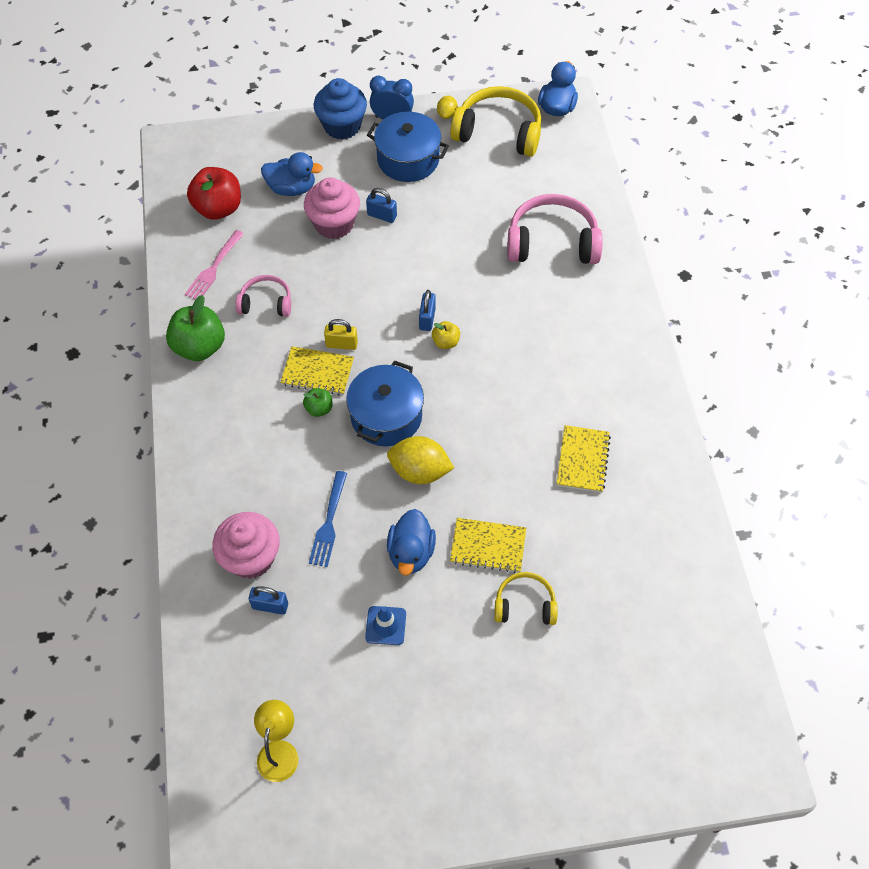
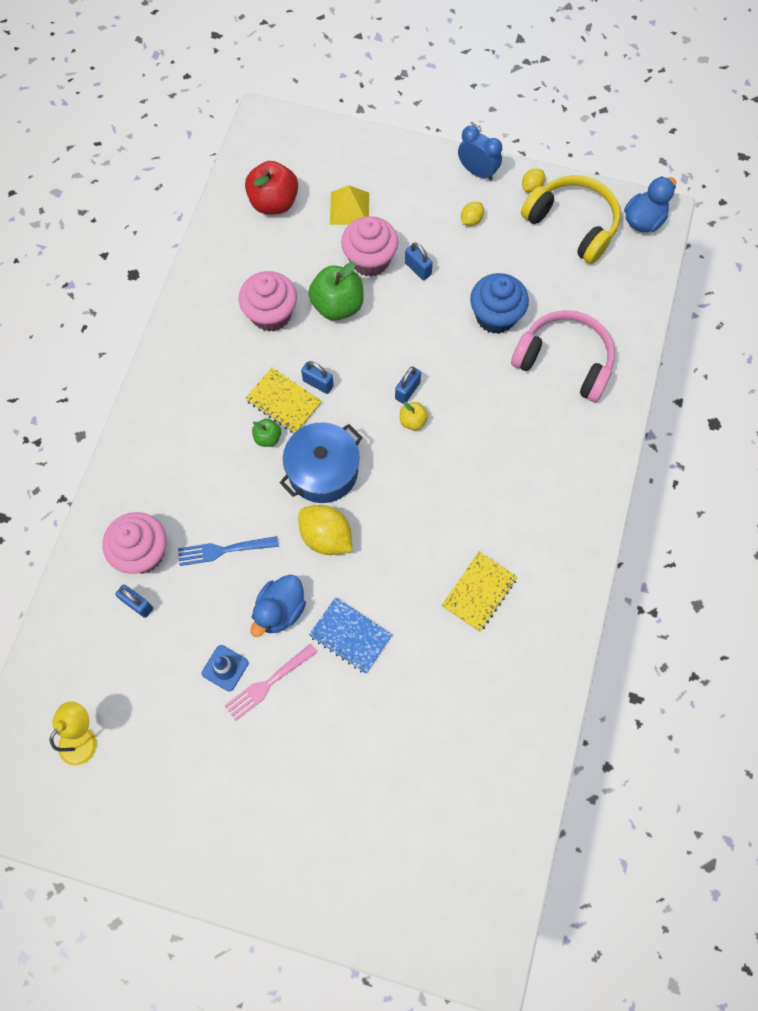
camera: 25 degrees right, 10 degrees up
(199, 347) = (193, 333): green apple -> green apple (337, 305)
(214, 268) = (241, 261): pink fork -> pink fork (268, 683)
(266, 303) = (271, 314): pink headphones -> pink cupcake
(292, 188) = (349, 208): blue duck -> yellow pyramid
(329, 523) = (223, 550): blue fork -> blue fork turned 45 degrees clockwise
(341, 344) = (318, 383): yellow padlock -> blue padlock
(342, 126) = (426, 161): blue cupcake -> blue cupcake (495, 316)
(408, 159) = (471, 220): blue pot -> yellow lemon
(488, 546) = (350, 636): yellow notebook -> blue notebook
(525, 605) = (355, 706): yellow headphones -> none

